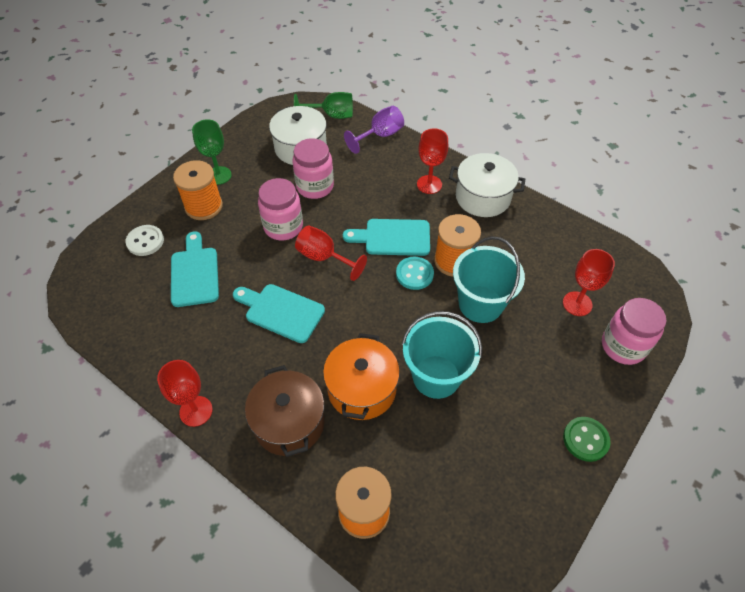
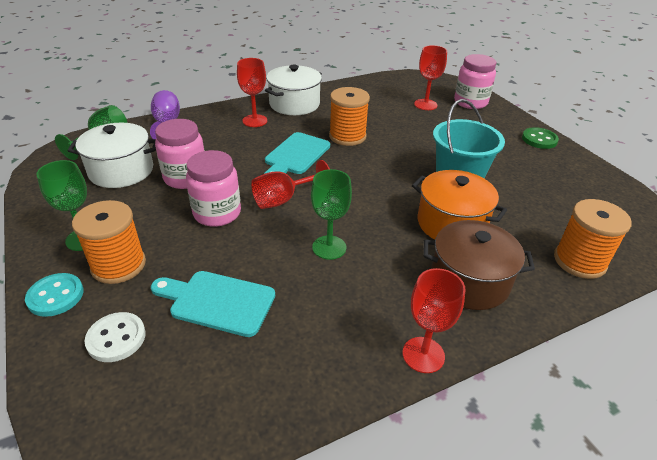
camera: 65 degrees left, 15 degrees down
(281, 312) = (329, 247): turquoise cutting board -> green goblet
(414, 274) = (345, 158): turquoise button -> turquoise button (55, 296)
(480, 304) = (399, 139): turquoise bucket -> none

